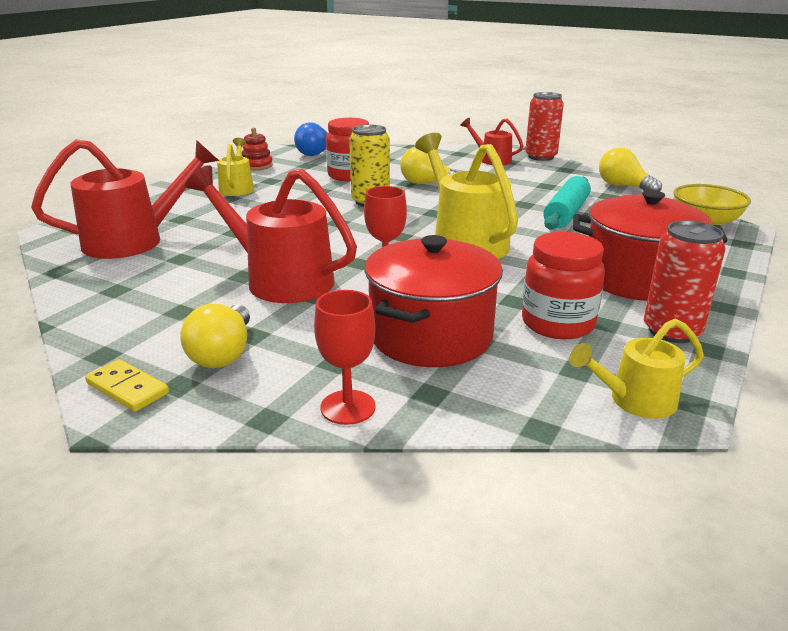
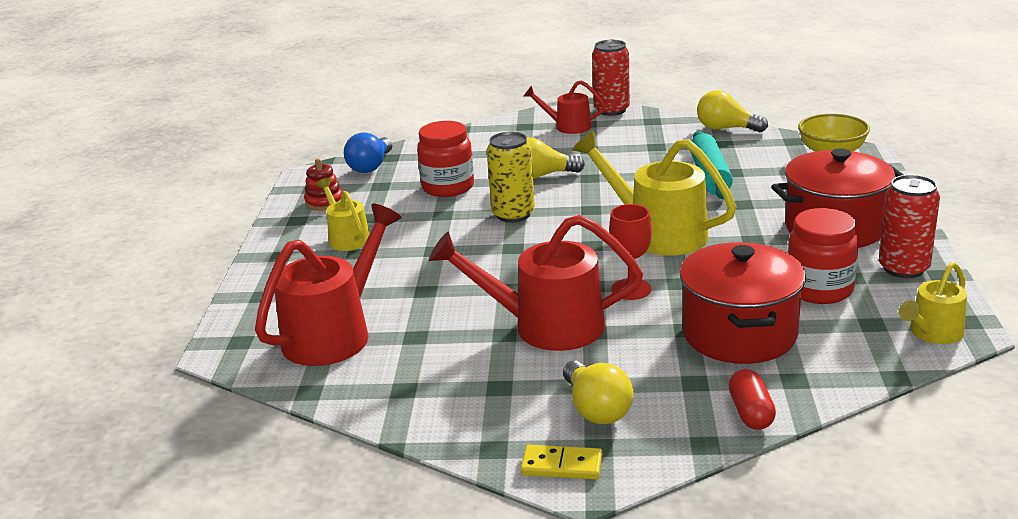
camera: 25 degrees left, 0 degrees up
(348, 407) = (750, 412): red goblet -> red capsule

